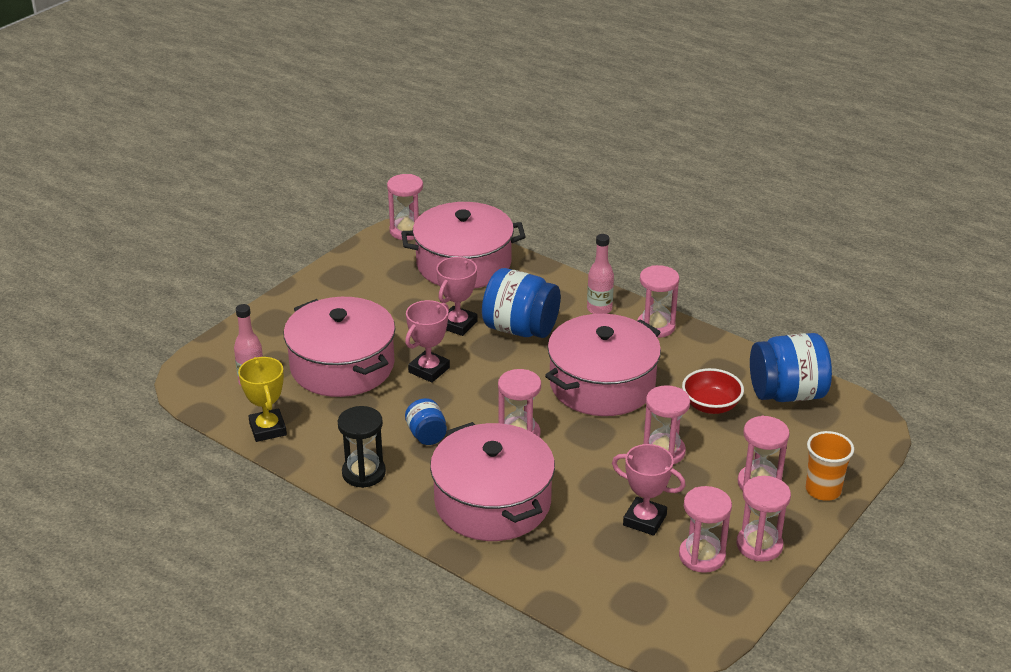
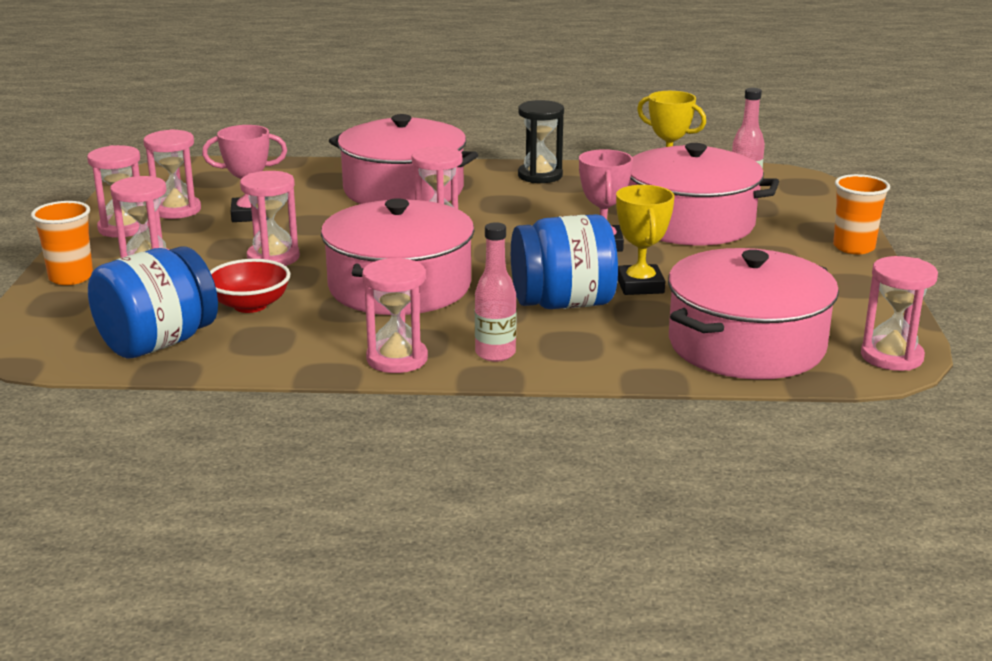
camera: 145 degrees right, 10 degrees down
(286, 302) = (853, 247): none -> orange cup
(426, 435) = (525, 206): blue jar -> none
(458, 324) = (640, 286): pink trophy -> yellow trophy

